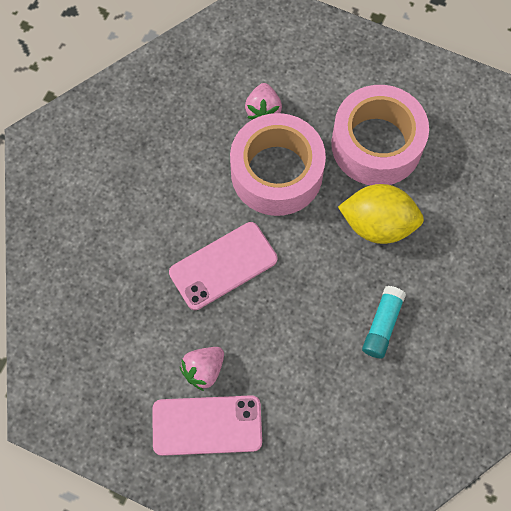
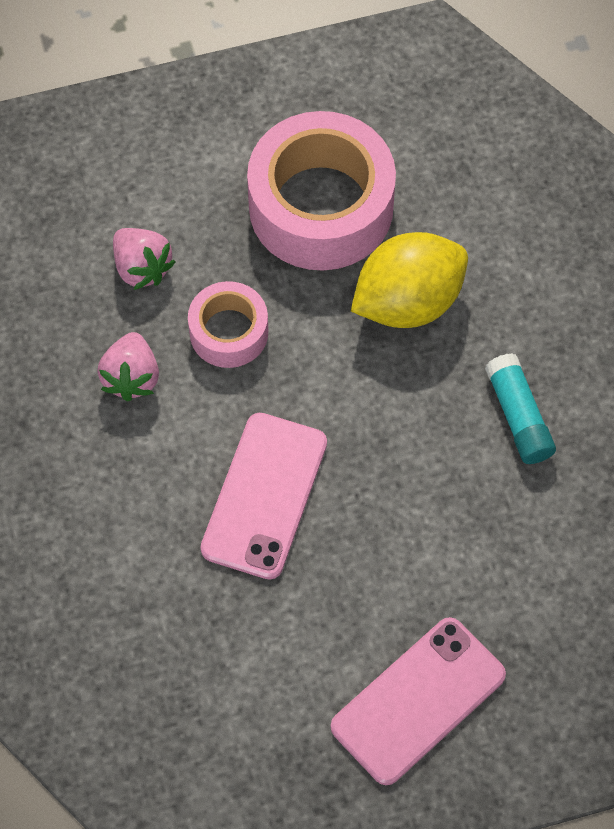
camera: 40 degrees left, 5 degrees down
(203, 370) = (354, 639): pink strawberry -> pink strawberry (131, 377)
(276, 173) = (229, 332): pink tape -> pink tape, size x0.53

